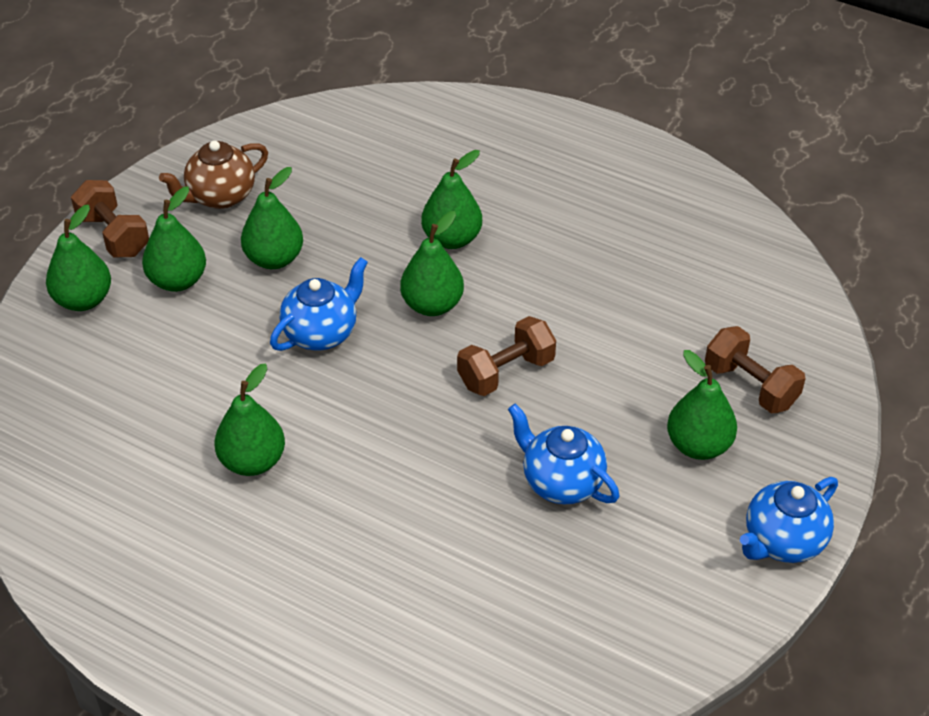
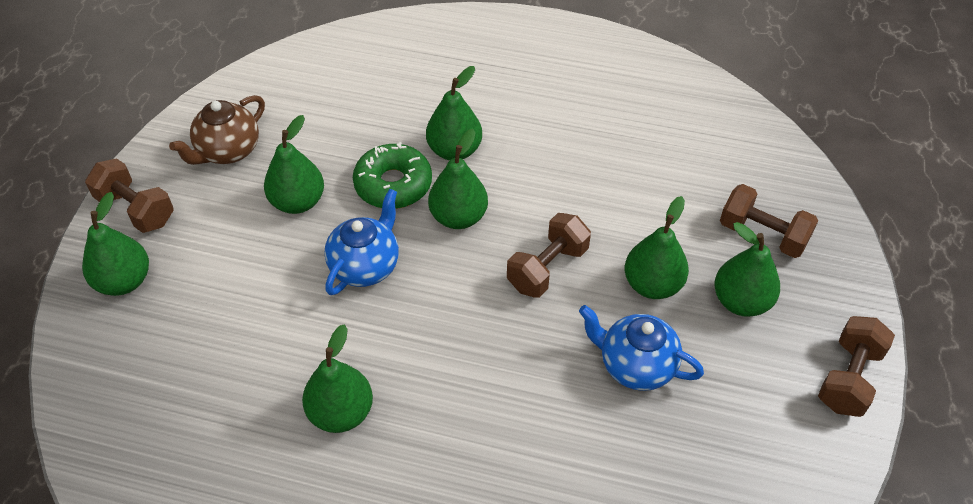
camera: 15 degrees left, 5 degrees up
(178, 280) = (212, 242): green pear -> green pear (652, 285)
(376, 260) = (393, 184): none -> green donut
(782, 541) = (848, 378): blue teapot -> brown dumbbell

